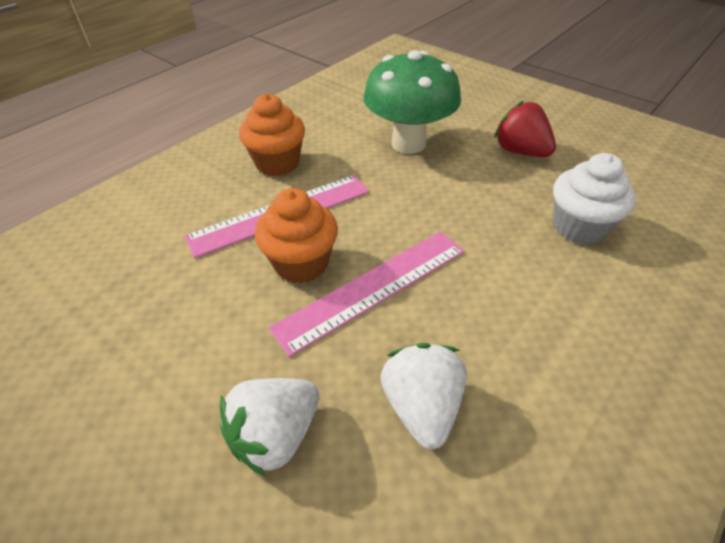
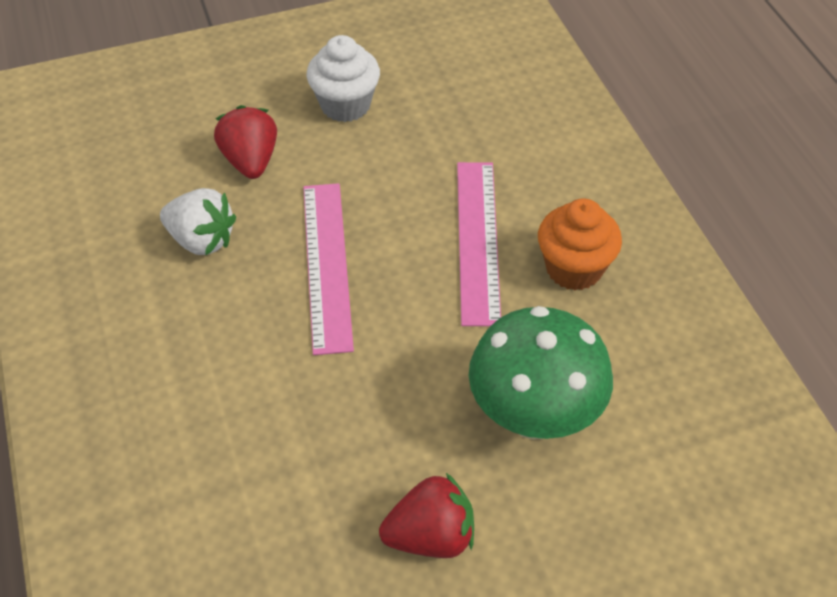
camera: 120 degrees right, 5 degrees up
(275, 435) = (250, 161): white strawberry -> red strawberry
(301, 264) = (395, 229): orange cupcake -> none
(578, 227) = (262, 483): white cupcake -> white cupcake (345, 105)

